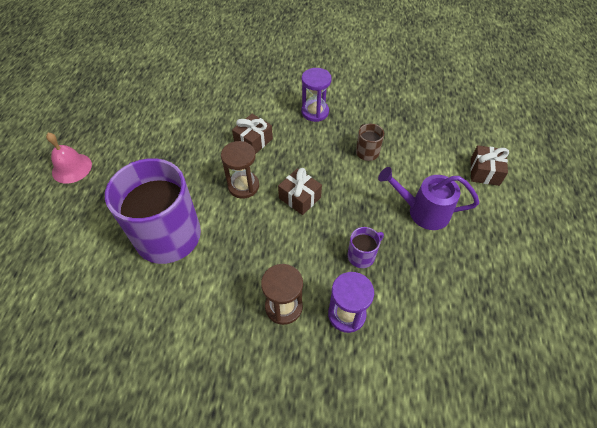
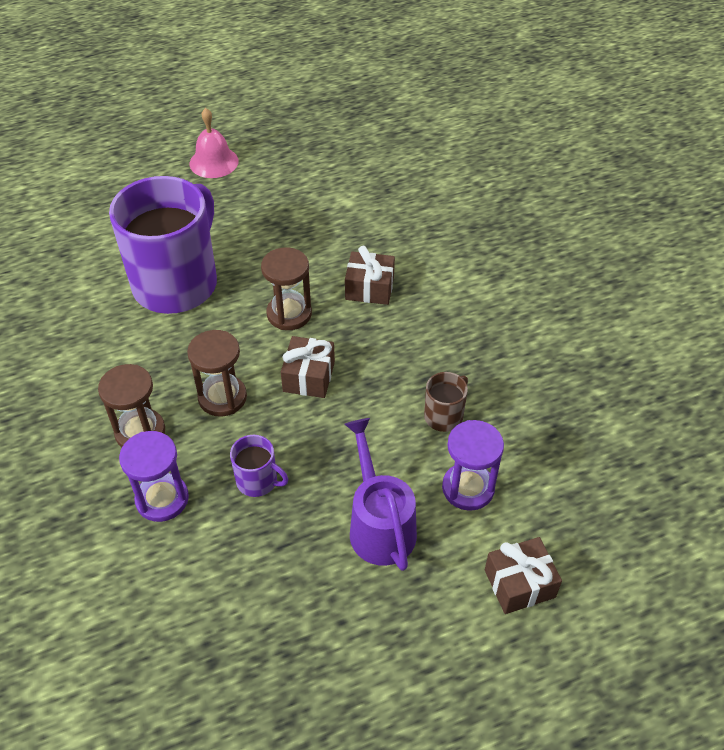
camera: 60 degrees right, 5 degrees down
(286, 248) = (222, 397): none -> brown hourglass
(315, 112) = (475, 326): purple hourglass -> purple hourglass (468, 488)

